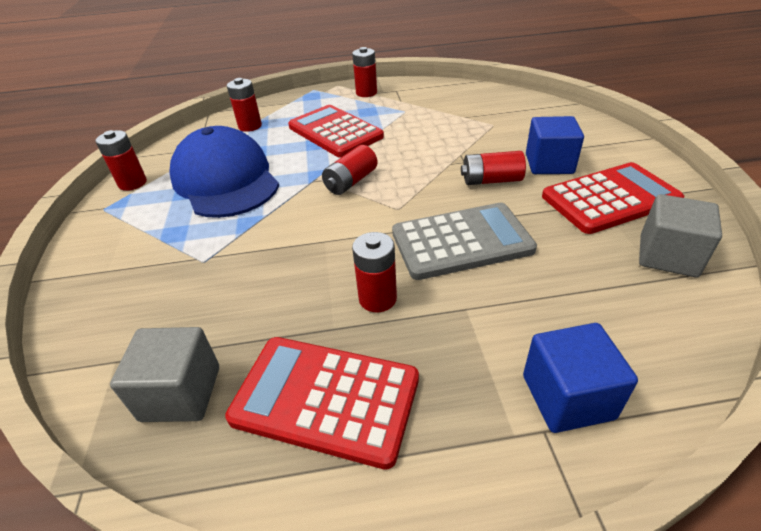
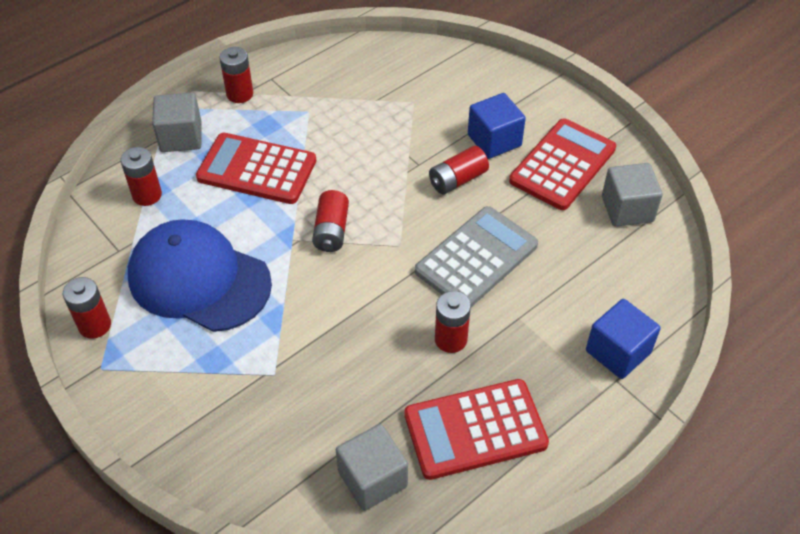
camera: 35 degrees left, 10 degrees up
(305, 104) = (181, 137): none -> grey cube

